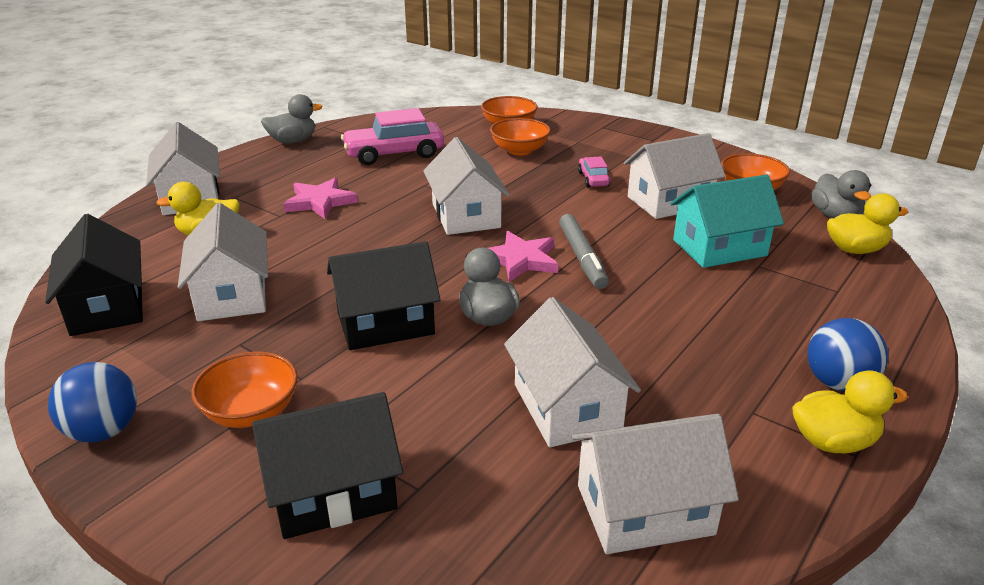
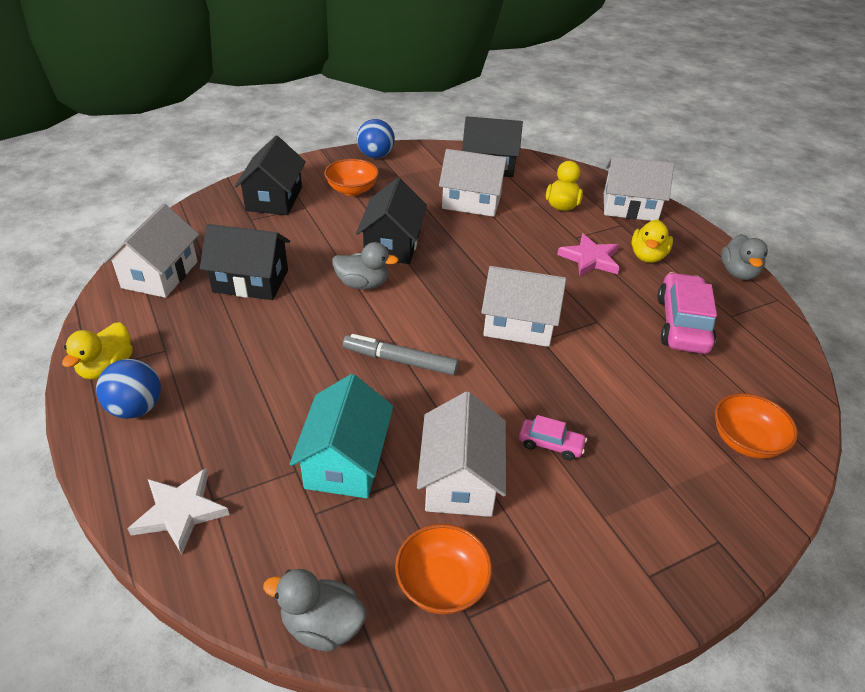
camera: 115 degrees right, 10 degrees up
(519, 150) = (659, 418): orange bowl -> none
(520, 260) = (423, 326): pink star -> none
(566, 407) = (251, 281): white house -> black house
(855, 249) = (251, 579): yellow duck -> yellow duck (647, 256)
(869, 300) = (180, 512): none -> white star

